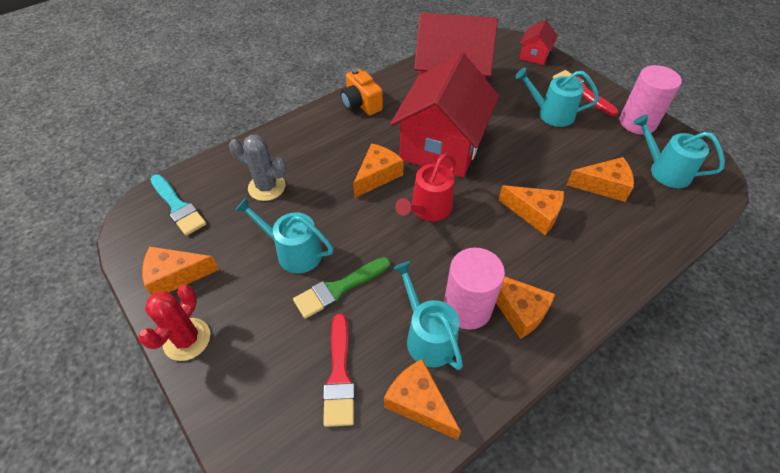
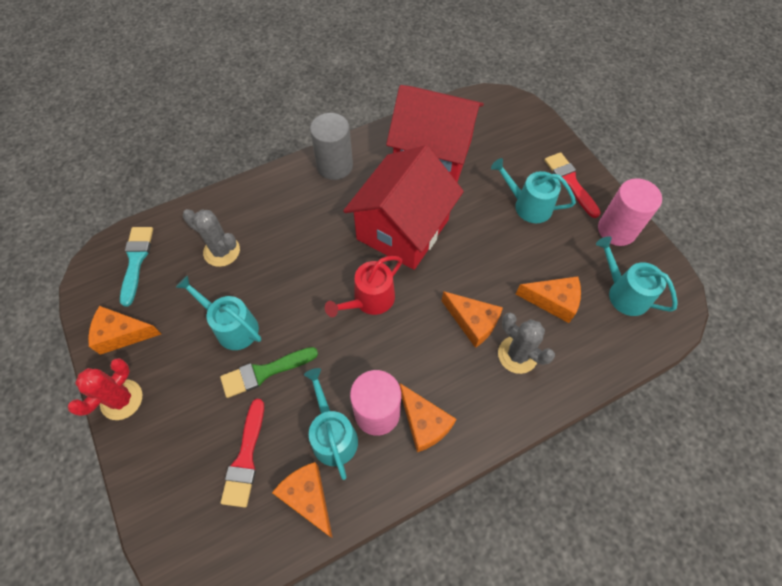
camera: 10 degrees right, 10 degrees up
(178, 207) = (136, 260): turquoise brush -> turquoise brush turned 150 degrees counterclockwise
(361, 104) = (335, 166): orange camera -> grey cylinder
(377, 175) = (330, 254): orange cheese -> none
(534, 55) = (534, 127): red house -> none
(587, 235) = (517, 355): none -> grey cactus

